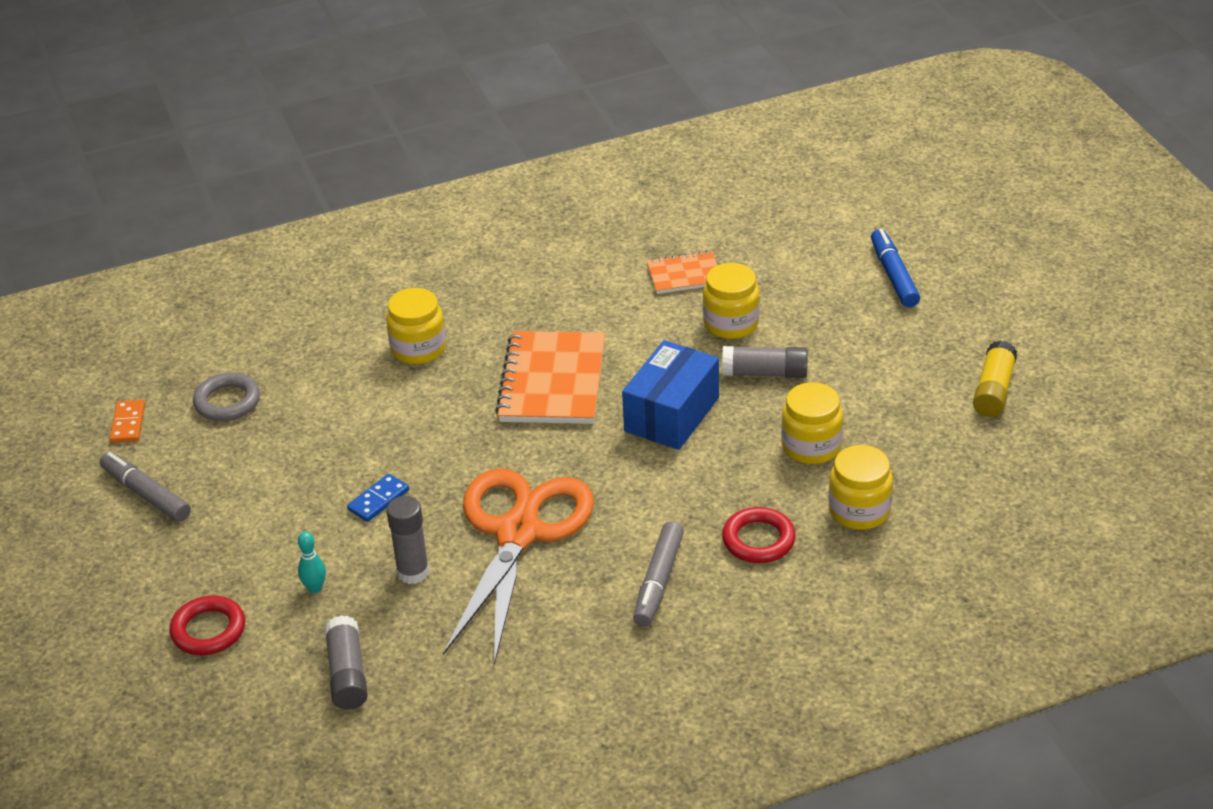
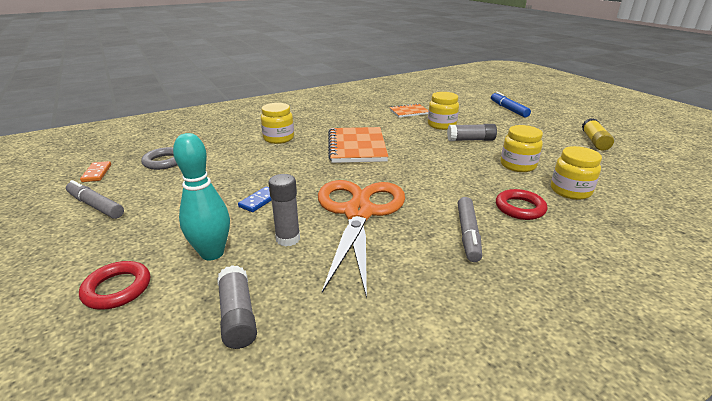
camera: 10 degrees left, 10 degrees down
(315, 588) = (212, 253): turquoise bowling pin -> turquoise bowling pin, size x2.14
(672, 414) = (430, 156): blue box -> none

